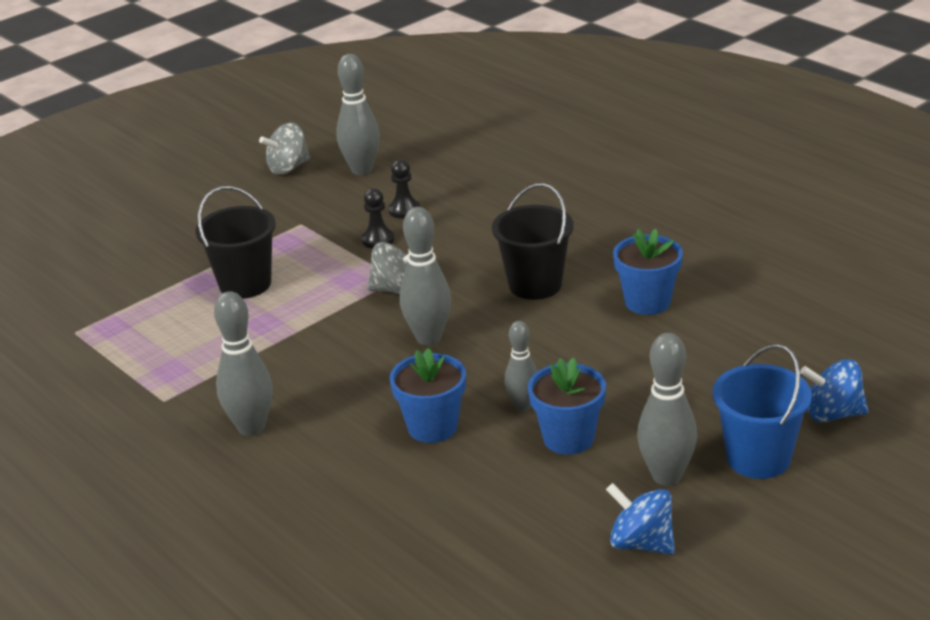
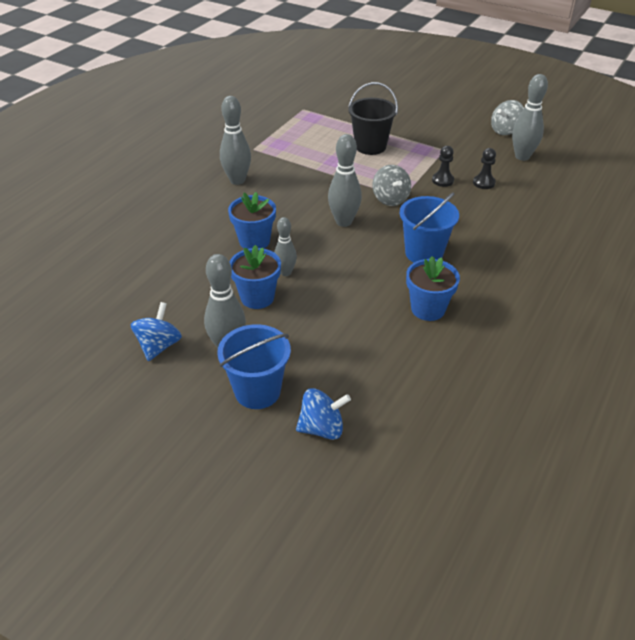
camera: 70 degrees right, 10 degrees up
(288, 168) = (505, 130): grey spinning top -> grey spinning top turned 75 degrees counterclockwise
(535, 285) = (424, 253): black bucket -> blue bucket
(833, 414) = (322, 428): blue spinning top -> blue spinning top turned 90 degrees clockwise

